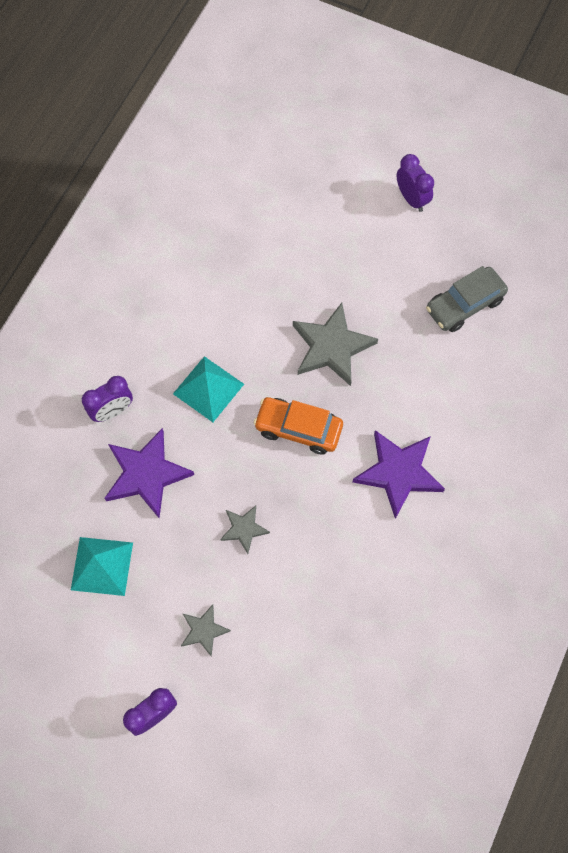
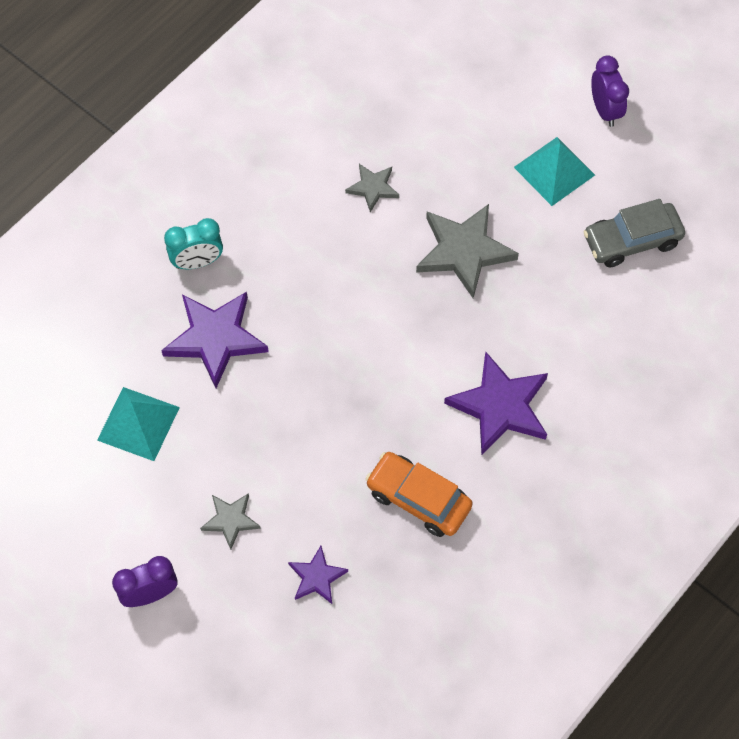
camera: 15 degrees right, 5 degrees down
(112, 411) = (197, 262): purple clock -> turquoise clock
(208, 388) = (311, 263): turquoise pyramid -> turquoise pyramid (554, 171)
(244, 529) = (307, 423): grey star -> grey star (373, 188)
(290, 661) = (317, 577): none -> purple star
(298, 429) = (400, 331): orange car -> orange car (418, 499)

